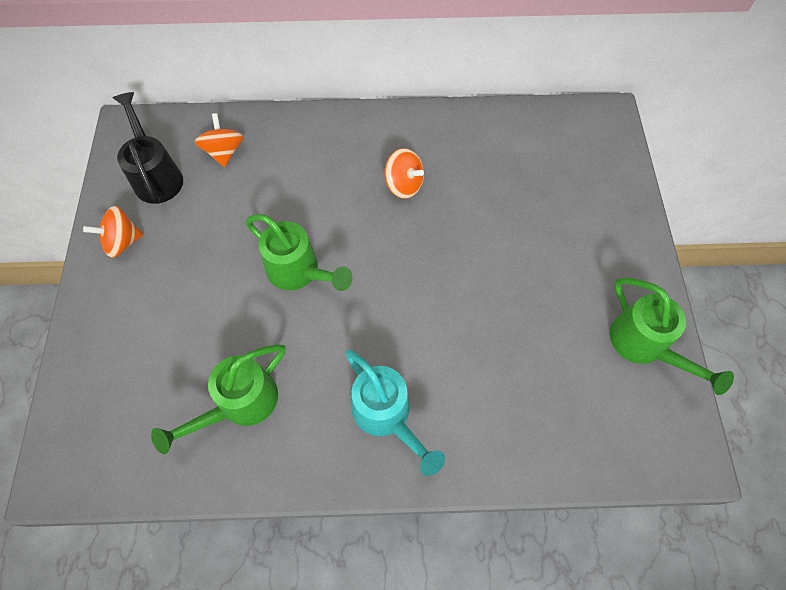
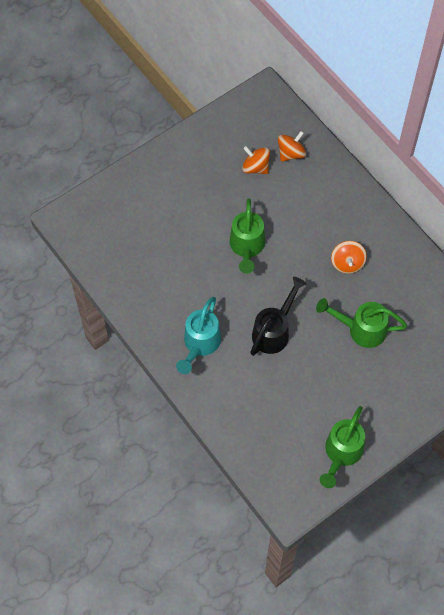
camera: 55 degrees right, 0 degrees up
(122, 242) = (195, 149): orange spinning top -> orange spinning top (255, 167)
(156, 176) = (247, 132): black watering can -> black watering can (274, 331)
(240, 404) = (154, 272): green watering can -> green watering can (361, 329)

